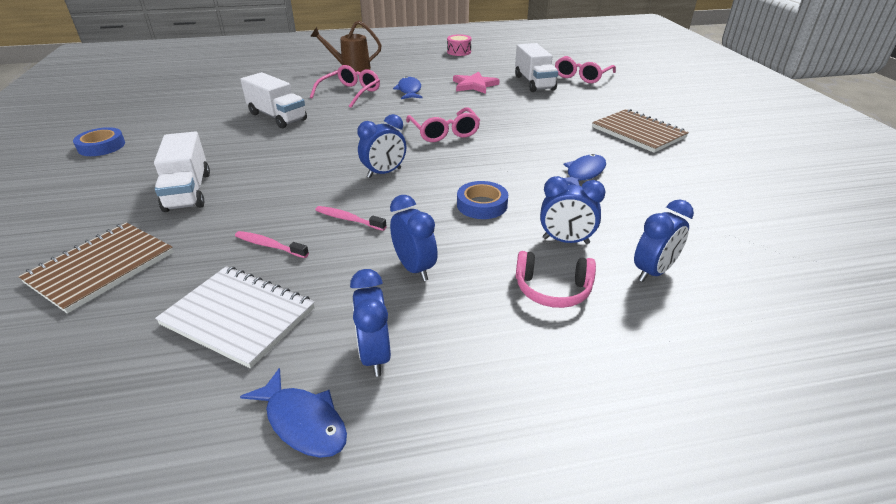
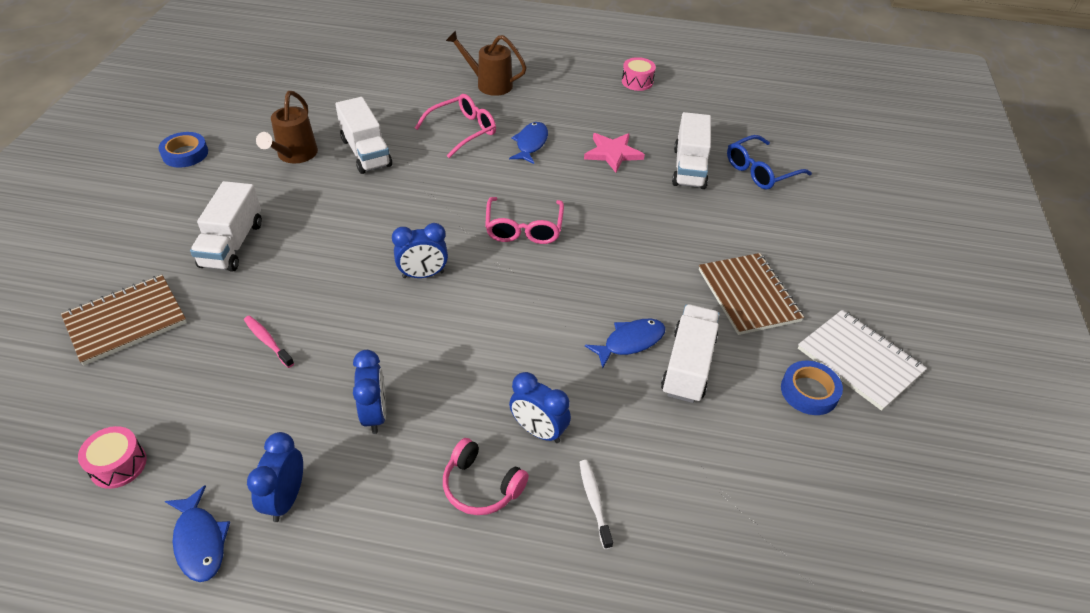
camera: 20 degrees right, 10 degrees up
(159, 385) = (118, 465): none -> pink drum
(213, 129) = (294, 155): none -> brown watering can
(238, 316) = (204, 416): white notebook -> white notebook (859, 361)
(348, 219) = (352, 330): pink toothbrush -> none
(482, 205) = (490, 353): blue tape -> blue tape (809, 391)
(582, 76) = (760, 171): pink glasses -> blue glasses
(637, 176) = (688, 366): none -> white truck
(653, 272) = (594, 501): blue clock -> white toothbrush

